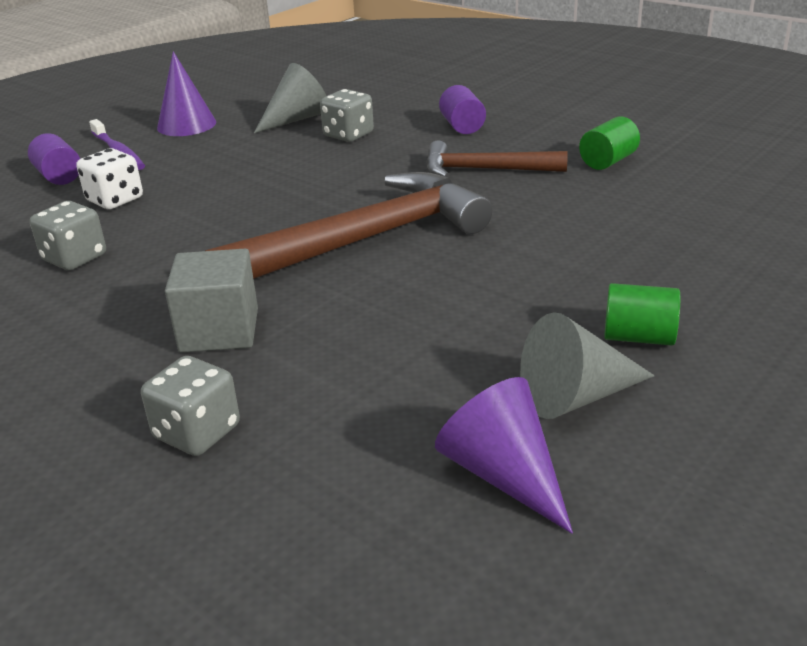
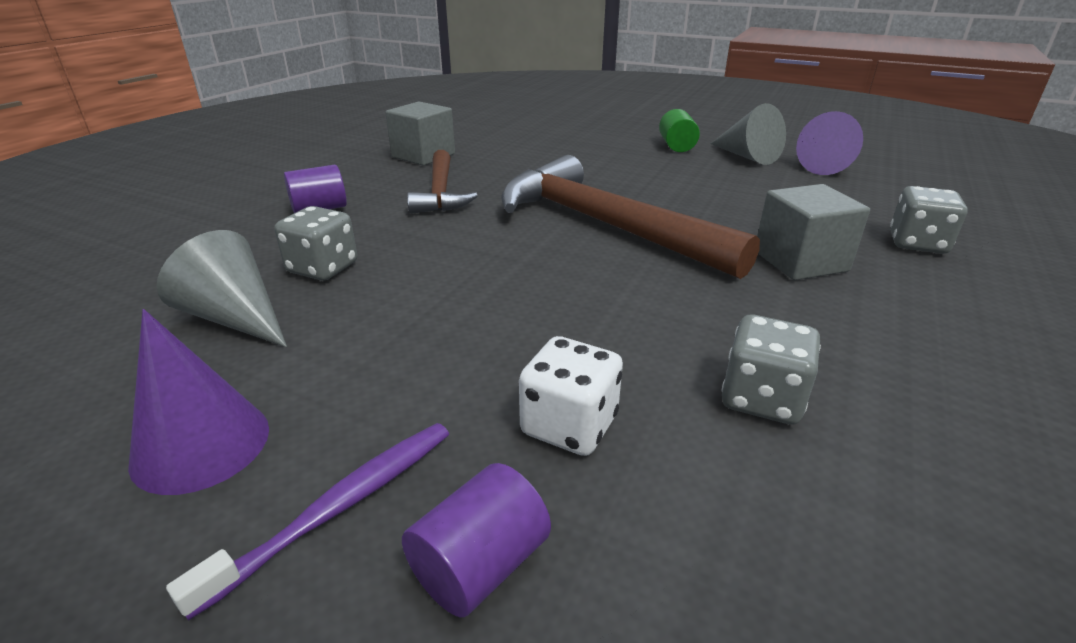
camera: 105 degrees left, 0 degrees up
(608, 161) = (423, 155): green cylinder -> grey cube

